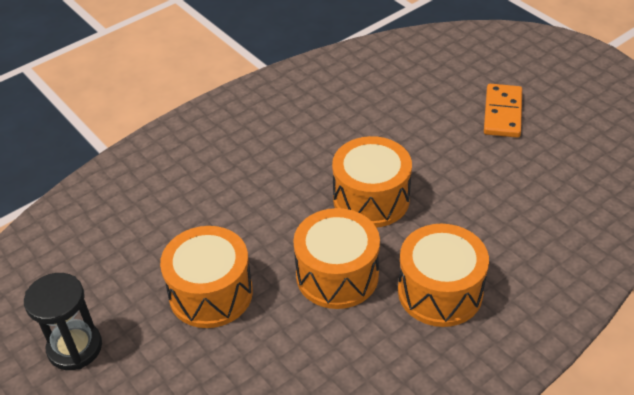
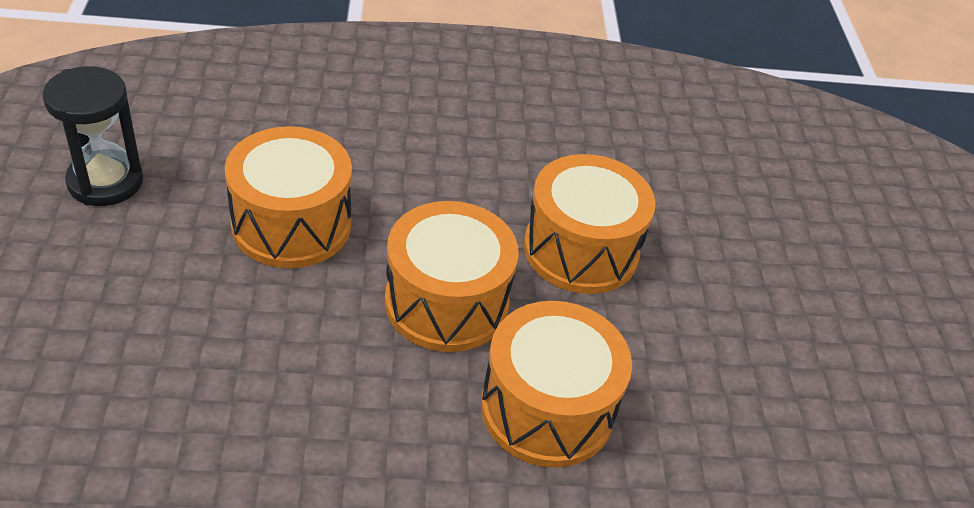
camera: 30 degrees right, 0 degrees up
(503, 113) = (864, 264): orange domino -> none

